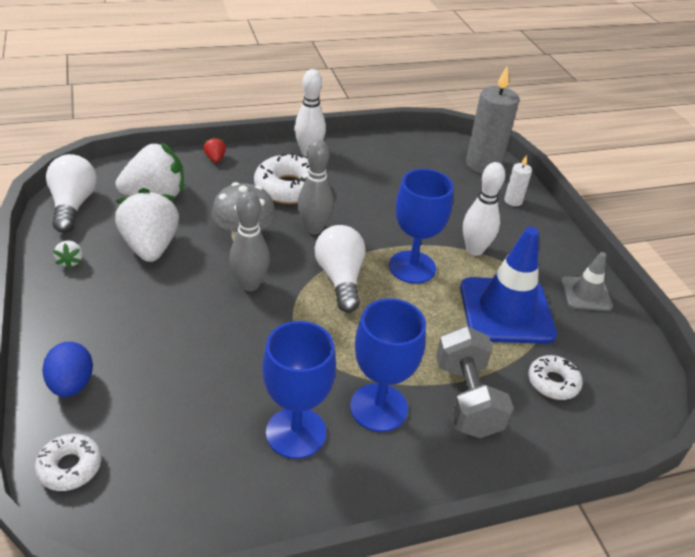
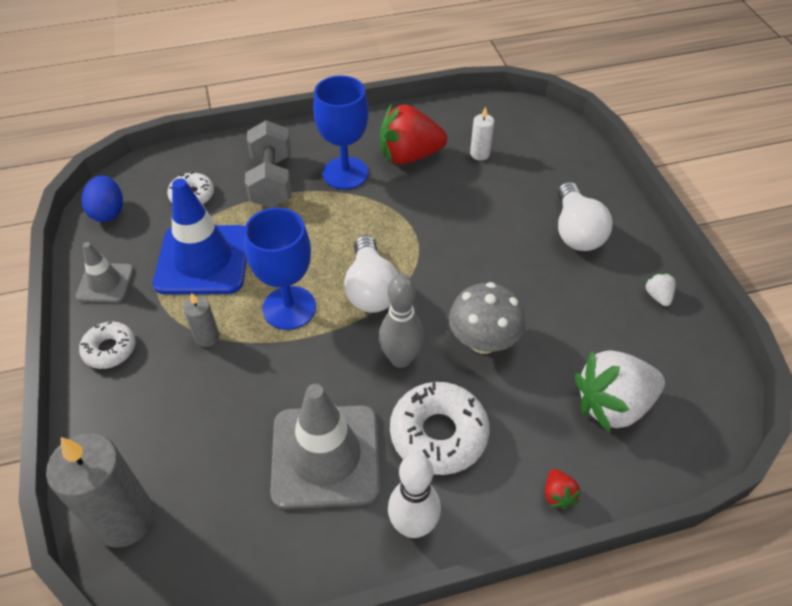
camera: 175 degrees left, 10 degrees up
(70, 467) = (559, 134): white donut -> white donut (110, 349)
(72, 384) = (587, 182): blue egg -> blue egg (108, 212)
(73, 205) = (705, 379): white light bulb -> white light bulb (576, 231)
(151, 246) = (584, 320): white strawberry -> none
(250, 284) = (465, 277): grey bowling pin -> none
(296, 432) = (409, 156): blue goblet -> red strawberry
(366, 182) = (325, 456): none -> grey traffic cone
(474, 250) = (207, 337): white bowling pin -> grey candle
(513, 201) = (116, 430): white candle -> white candle (479, 154)

